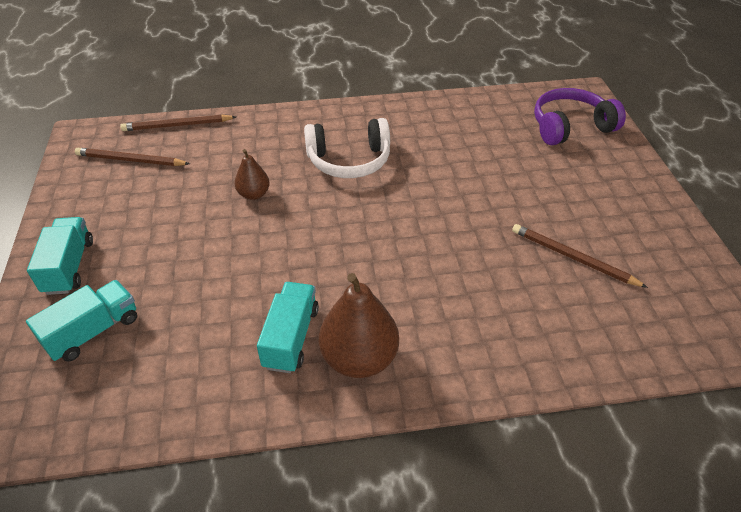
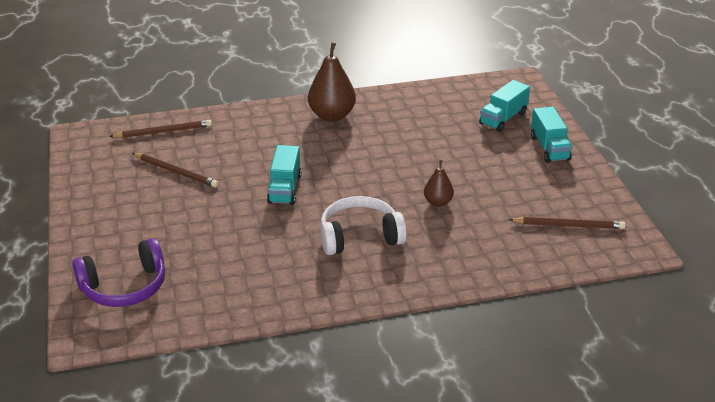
camera: 175 degrees right, 10 degrees down
(177, 125) = (550, 264): brown pencil -> brown pencil (163, 131)
(291, 337) = (376, 122): turquoise truck -> turquoise truck (284, 189)

